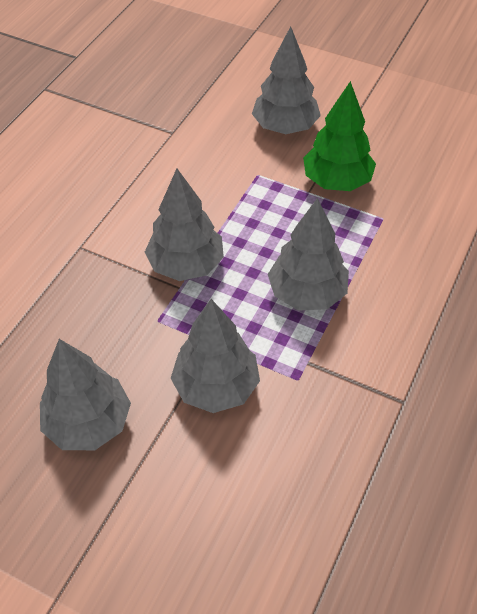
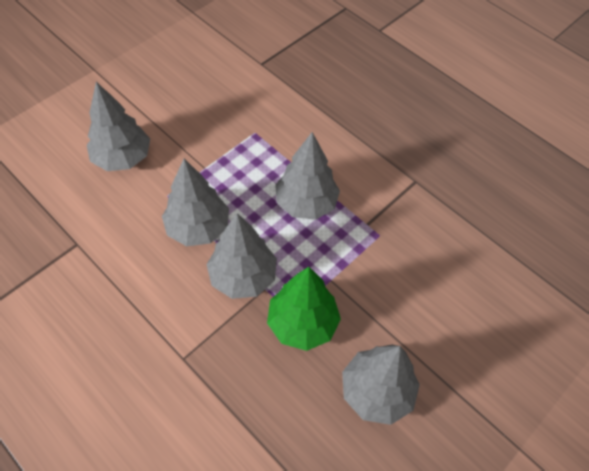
camera: 75 degrees left, 5 degrees up
(216, 387) = (370, 289): grey tree -> grey tree (198, 228)
(337, 181) = (203, 146): green tree -> green tree (302, 323)

